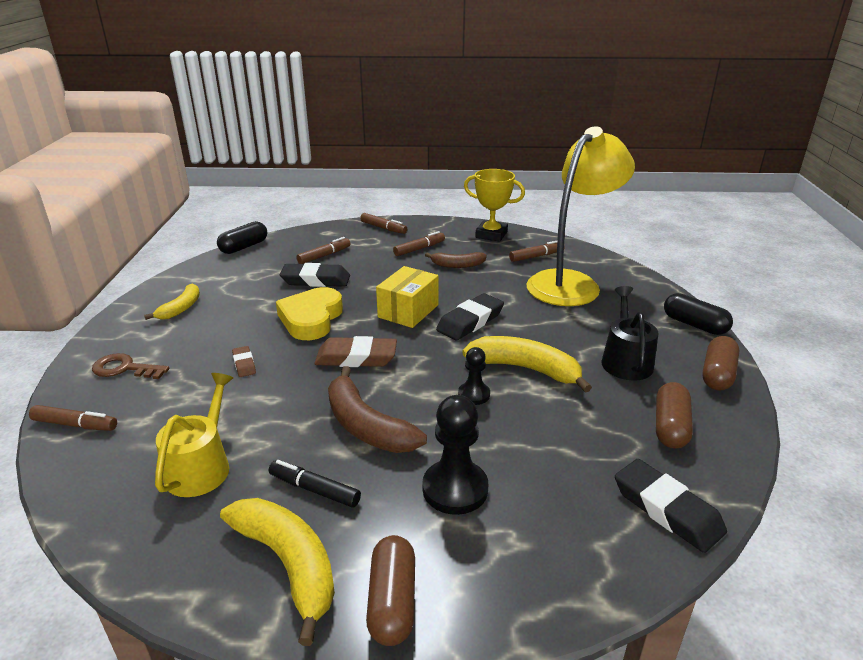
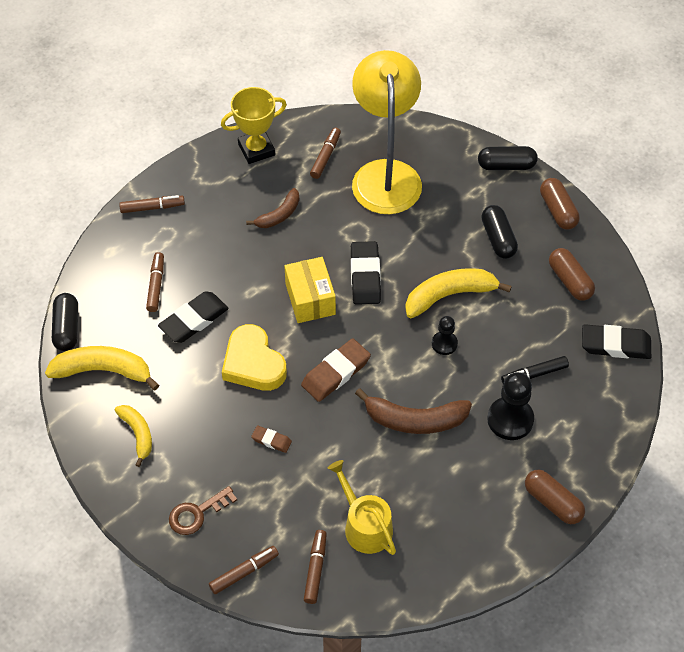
camera: 45 degrees left, 25 degrees up
(289, 564) = (487, 529): yellow banana -> yellow banana (103, 370)
(314, 490) = (444, 483): black marker -> black marker (534, 374)
(419, 249) = (222, 215): brown marker -> brown marker (315, 569)
(625, 360) = (498, 238): black watering can -> black capsule

